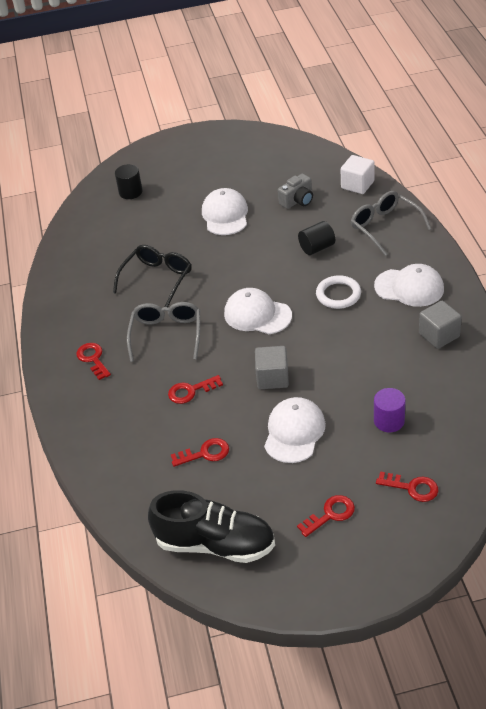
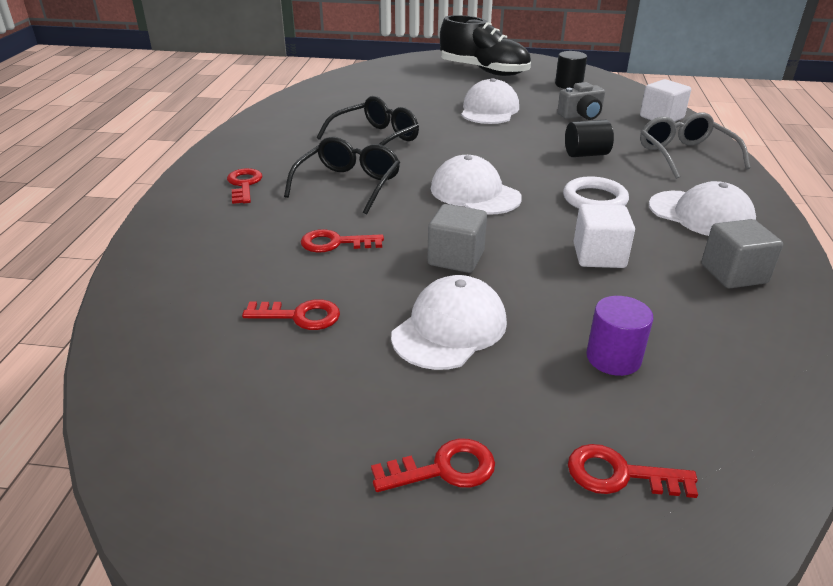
camera: 15 degrees right, 10 degrees down
(130, 192) = (399, 77): black cylinder -> black cylinder (568, 84)
(166, 335) = (348, 185): grey glasses -> black glasses
(215, 544) = (216, 447): black shoe -> black shoe (483, 71)
(357, 346) = (599, 256): none -> white cube
(412, 487) = (620, 475): red key -> red key turned 150 degrees clockwise

